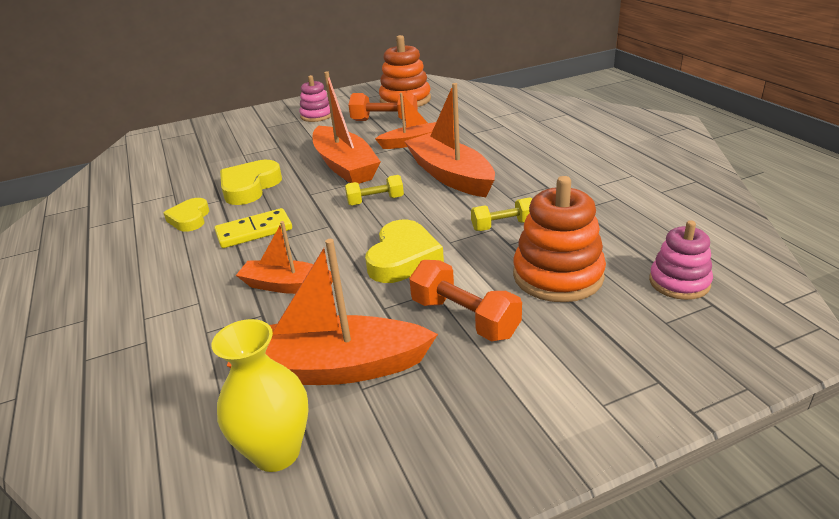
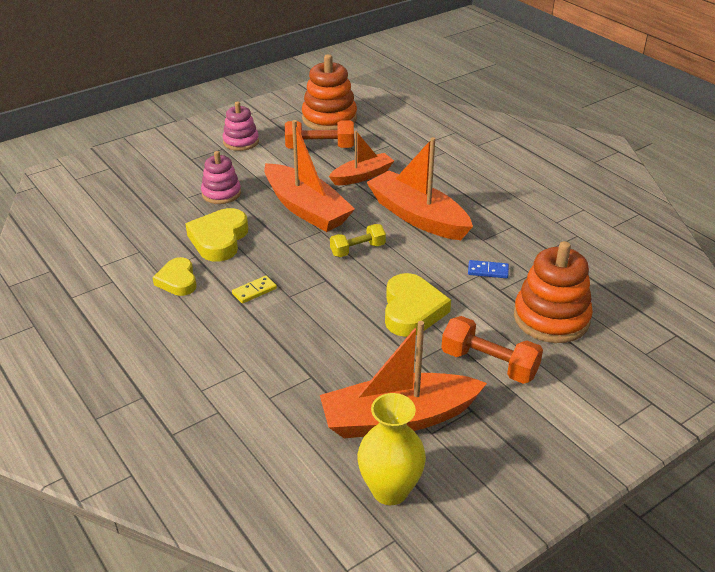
camera: 15 degrees left, 5 degrees up
(254, 231) = (254, 291): yellow domino -> yellow domino, size x0.59
(286, 285) = (319, 346): orange boat -> none
(503, 226) = (488, 271): yellow dumbbell -> blue domino
(679, 282) = (648, 317): pink stacking toy -> pink stacking toy (221, 193)

